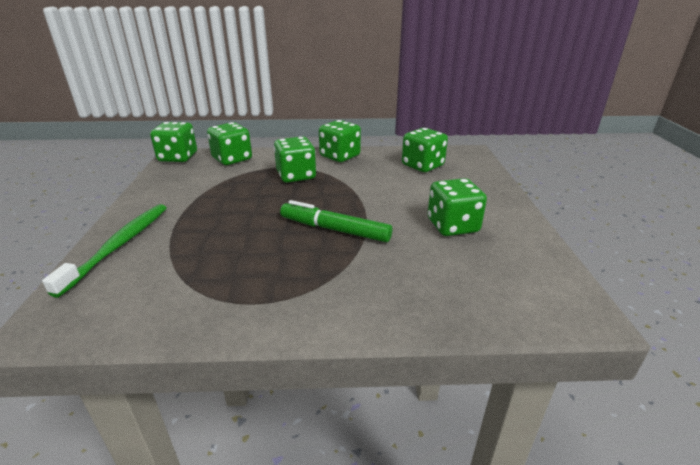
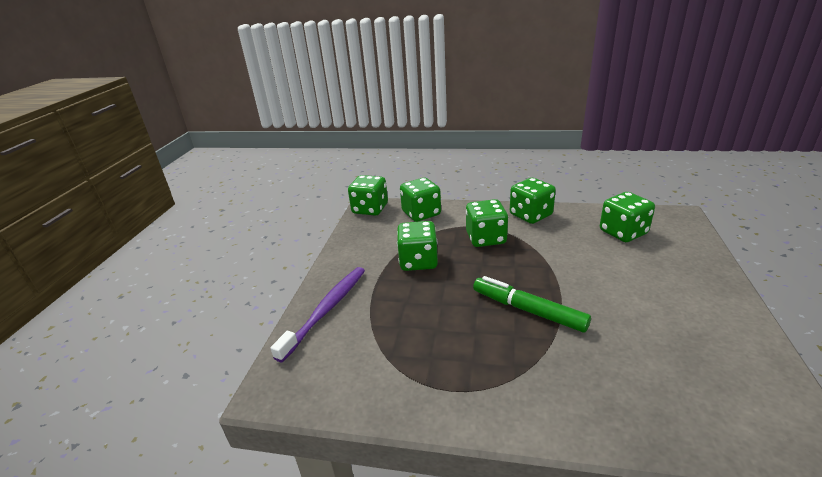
camera: 15 degrees right, 0 degrees up
(119, 245) = (326, 310): green toothbrush -> purple toothbrush
(452, 226) = (658, 317): green dice -> green dice (418, 261)

